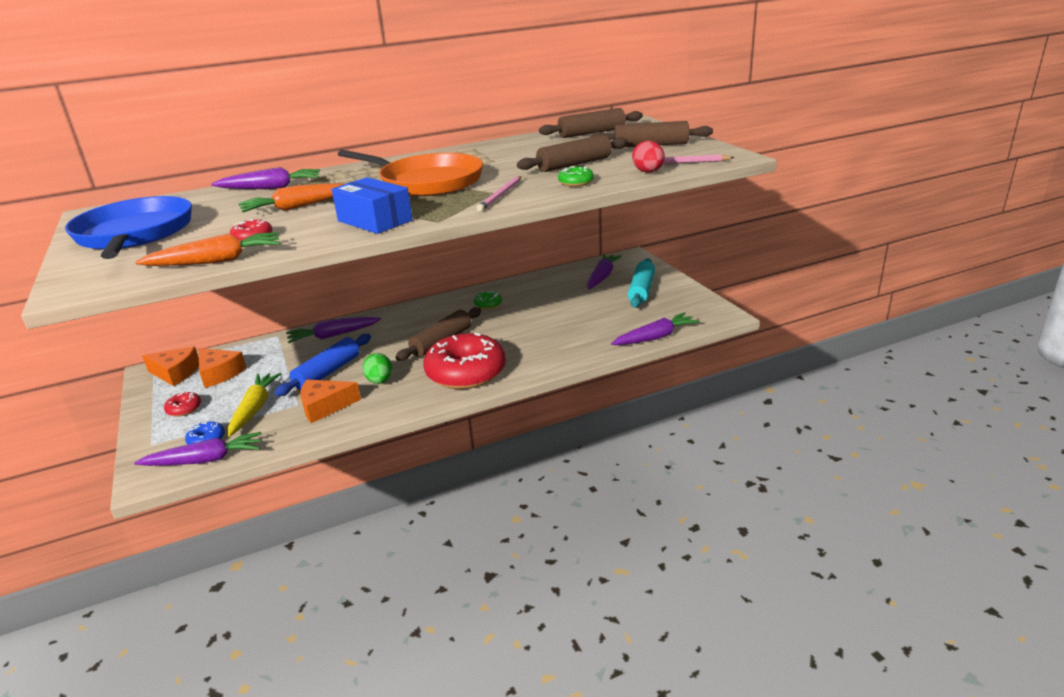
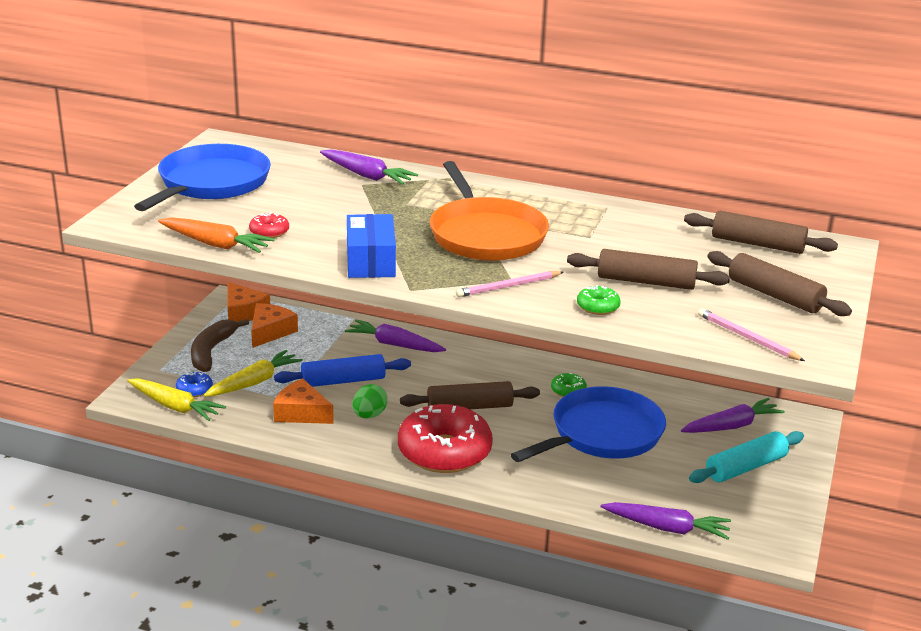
camera: 40 degrees right, 0 degrees up
(184, 409) = (212, 351): red donut -> brown banana
(205, 460) = (174, 406): purple carrot -> yellow carrot
(219, 373) = (270, 332): orange cheese -> orange cheese turned 150 degrees counterclockwise
(298, 207) = (348, 212): orange carrot -> none
(543, 314) = (602, 433): none -> blue pan
(648, 172) = (688, 331): red egg -> none

